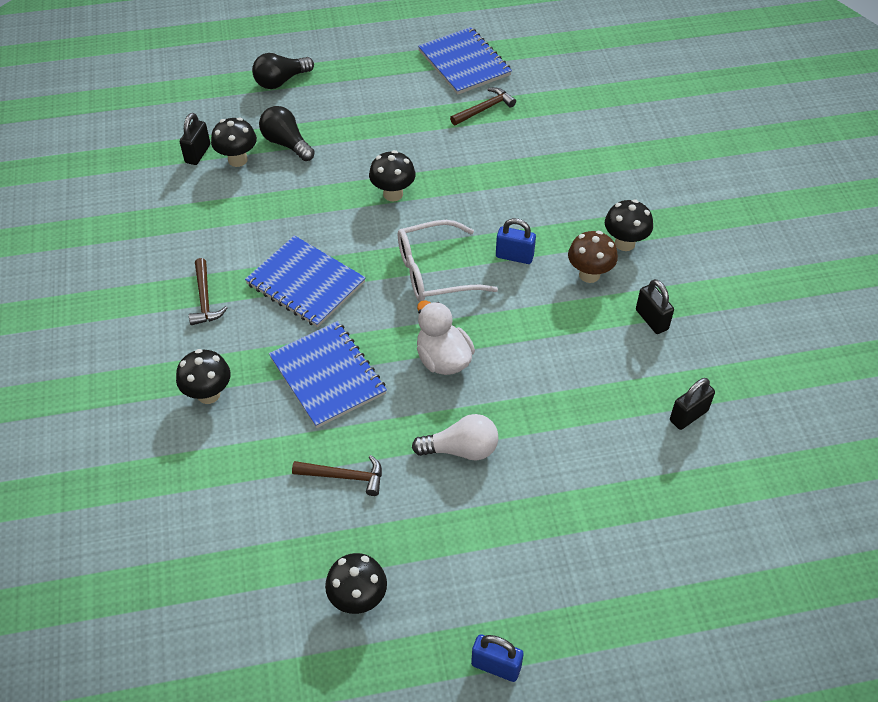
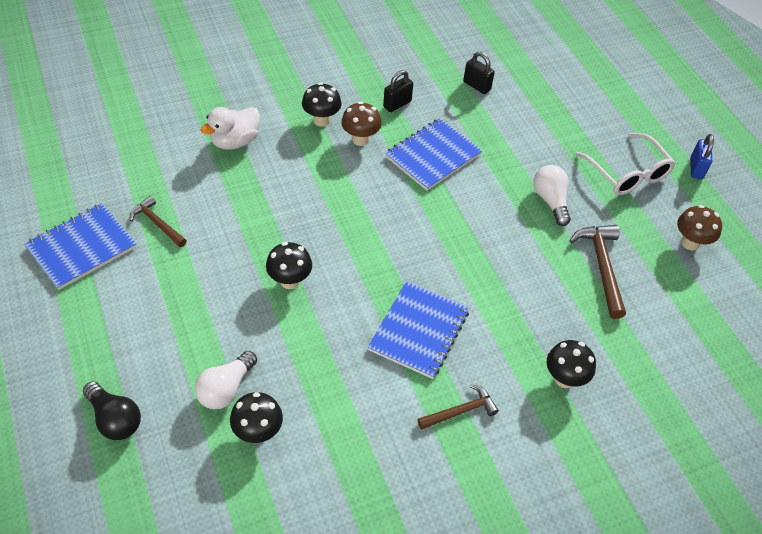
camera: 105 degrees left, 0 degrees up
(198, 154) = (253, 478): black padlock -> none
(286, 143) = (226, 389): black light bulb -> white light bulb
(327, 376) = (515, 294): blue notebook -> blue notebook (433, 156)
(344, 477) = (602, 267): brown hammer -> brown hammer, size x1.54
(358, 599) = (690, 243): black mushroom -> brown mushroom
(434, 272) = (382, 237): white glasses -> white glasses (627, 173)
(443, 359) = (473, 220): white duck -> white duck (235, 141)
(514, 256) = (351, 186): blue padlock -> none

